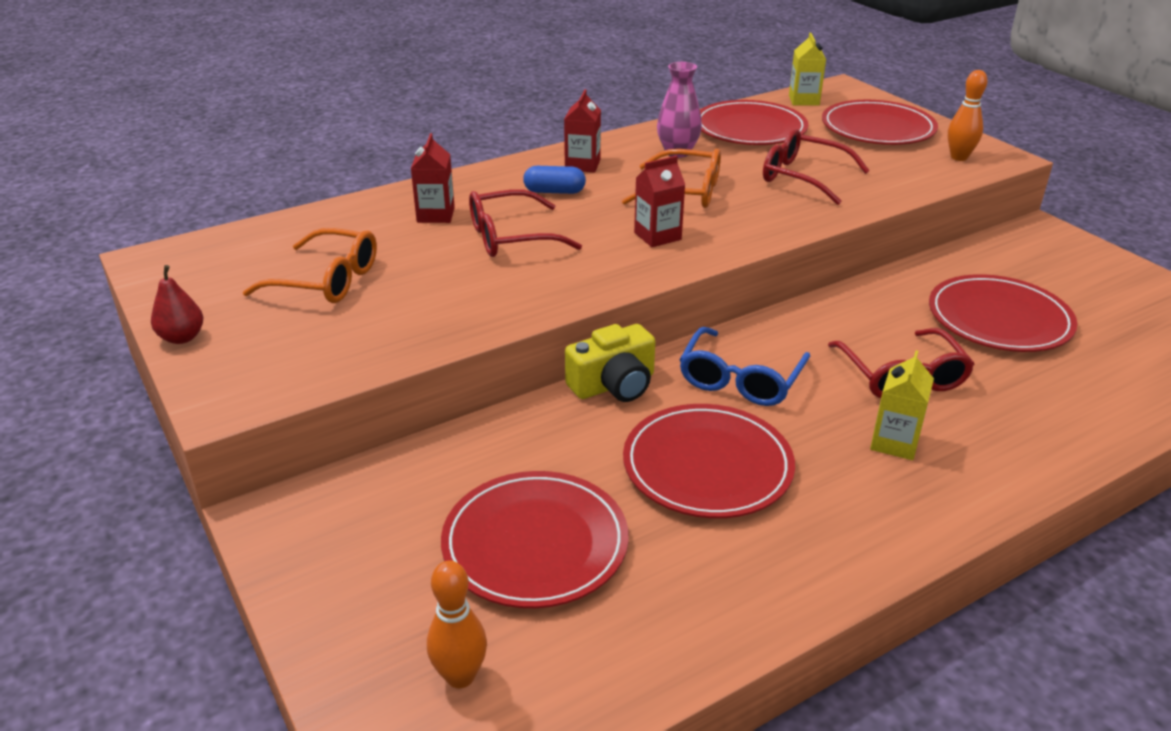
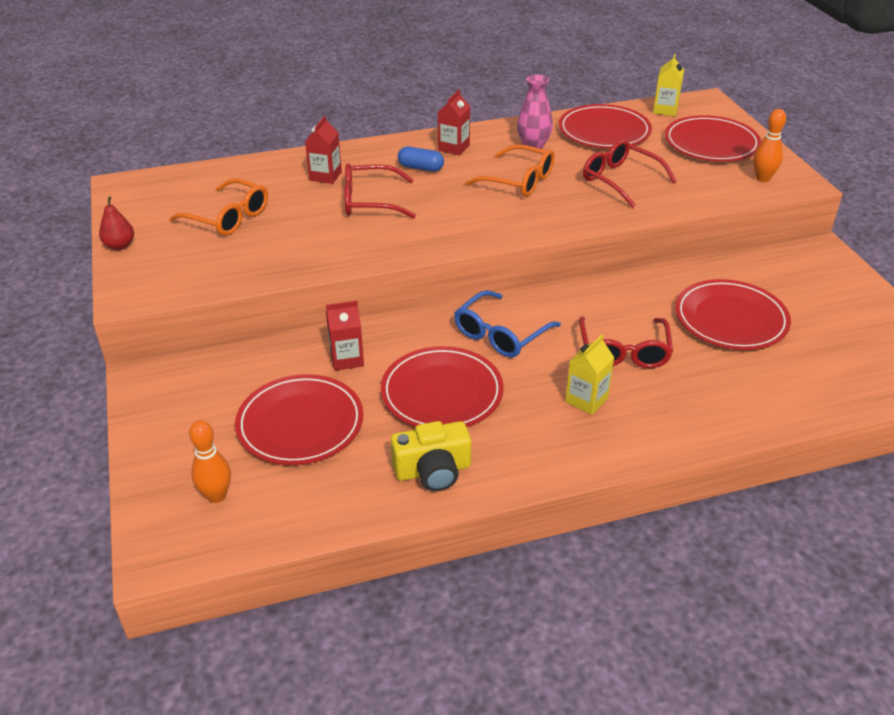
camera: 15 degrees right, 5 degrees up
(614, 385) = (407, 323): yellow camera -> yellow camera (433, 470)
(657, 236) = (477, 215): red carton -> red carton (347, 359)

